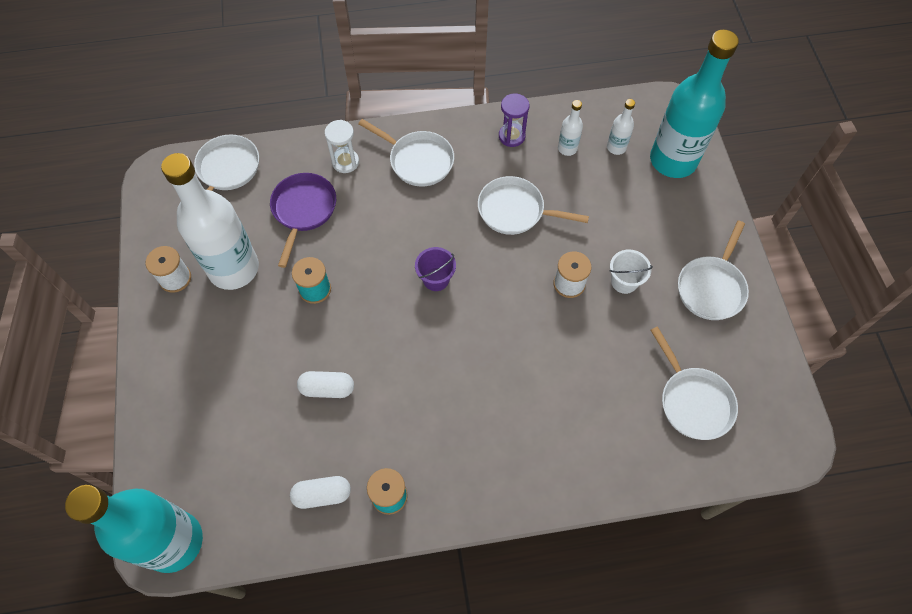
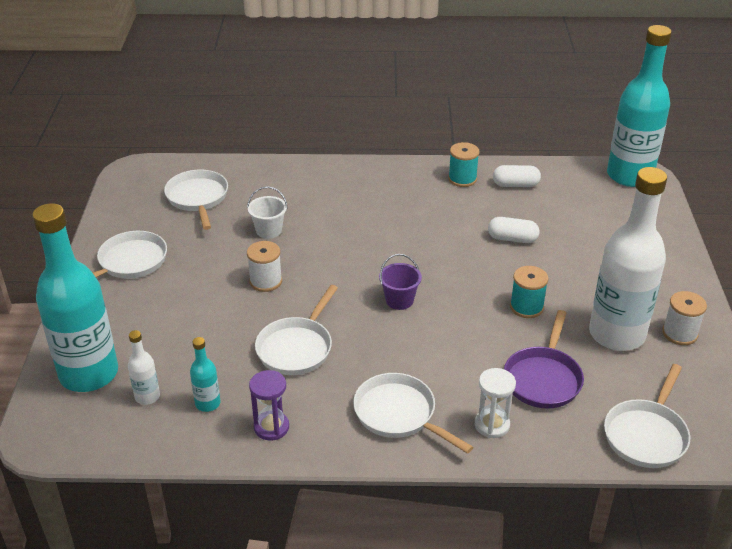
camera: 170 degrees left, 25 degrees down
(515, 211) = (296, 348): white pan -> white pan turned 90 degrees clockwise
(567, 148) = (207, 403): white bottle -> turquoise bottle
(624, 281) = (210, 276): white bucket -> white bucket (269, 230)

